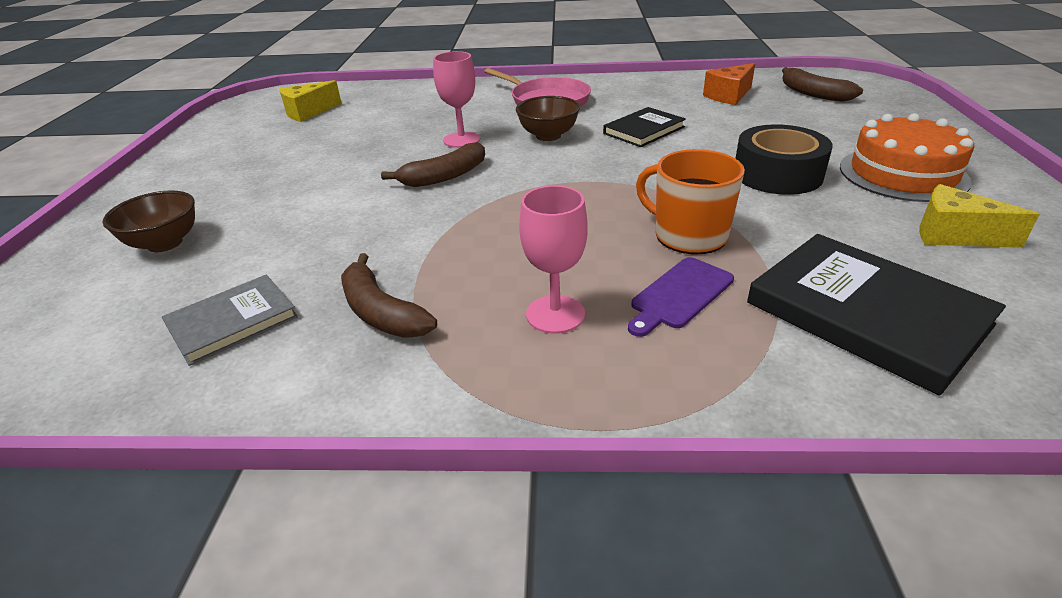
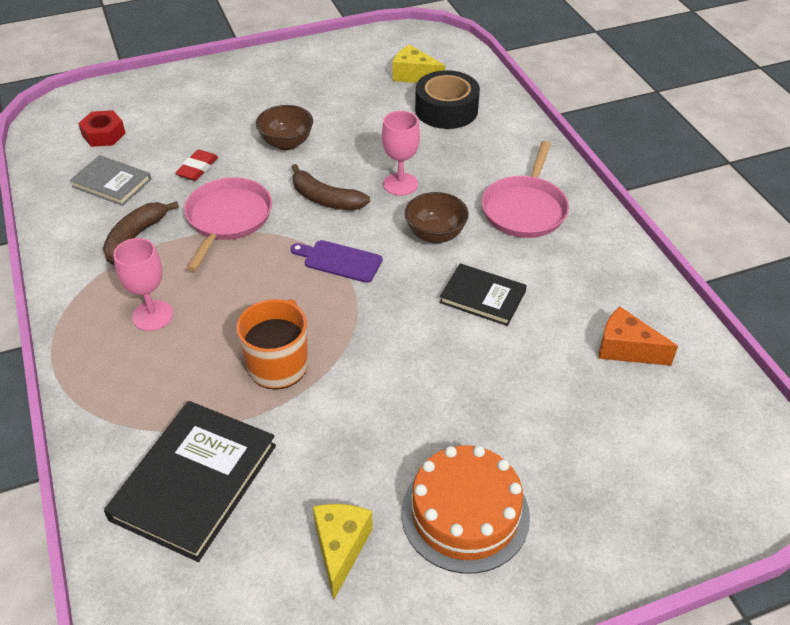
camera: 65 degrees right, 10 degrees up
(104, 318) = (104, 134): none -> red nut
(165, 243) = (183, 114): brown bowl -> brown bowl (286, 143)
(294, 246) = (197, 168): none -> red eraser
(416, 236) = (228, 218): none -> pink pan
(680, 295) = (191, 373): purple cutting board -> purple cutting board (339, 261)
(777, 174) = (420, 411): black tape -> black tape (446, 110)
(813, 93) = (682, 427): brown banana -> none

